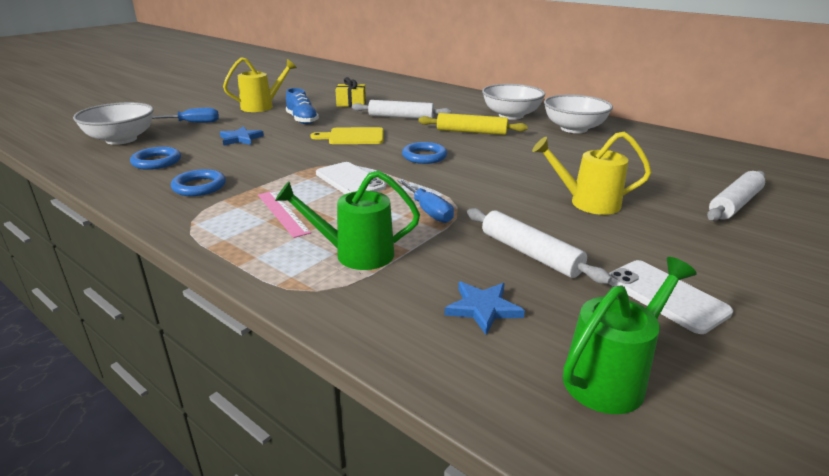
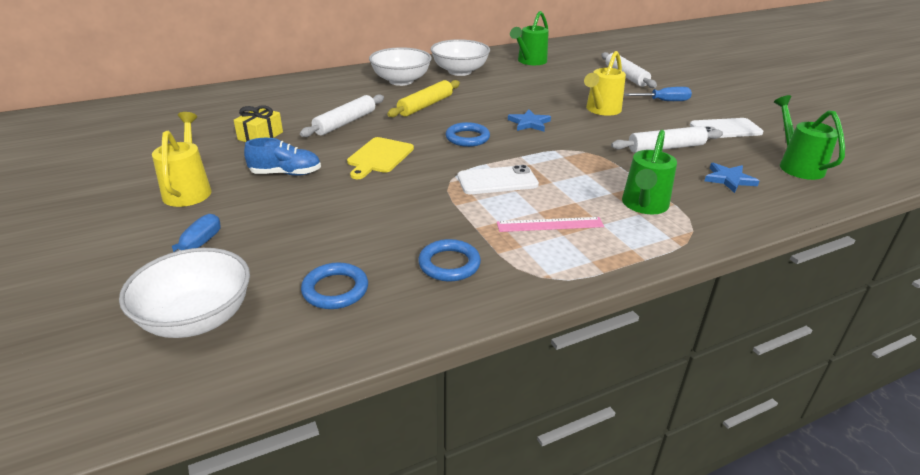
camera: 65 degrees left, 5 degrees up
(241, 139) = (310, 221): blue star -> blue star (529, 123)
(428, 211) = (584, 163): blue screwdriver -> blue screwdriver (664, 101)
(666, 150) = (529, 61): none -> green watering can

